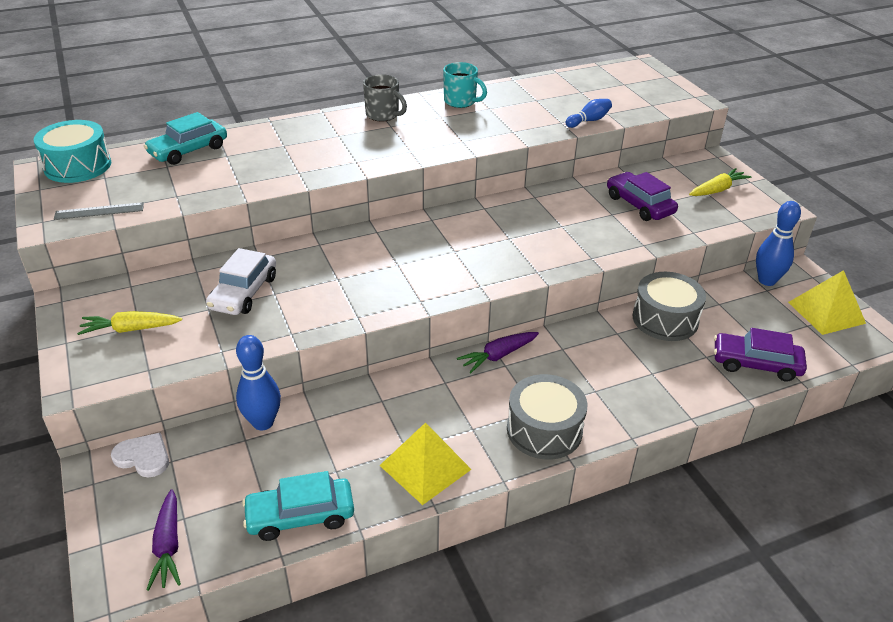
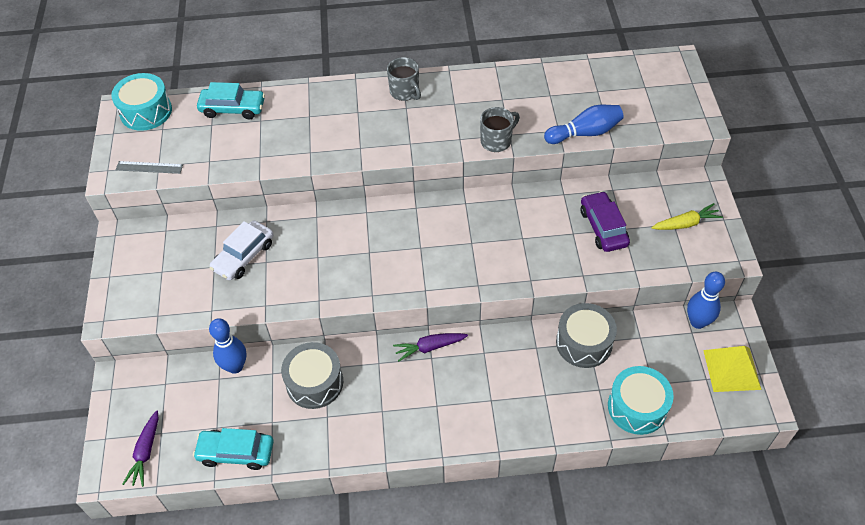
camera: 20 degrees right, 15 degrees up
(131, 329) = (155, 274): yellow carrot -> none
(143, 457) = (148, 375): white heart -> none
(188, 150) = (233, 108): turquoise car -> turquoise car turned 150 degrees counterclockwise
(425, 467) = (334, 435): yellow pyramid -> none
(461, 102) = (480, 86): turquoise mug -> none
(503, 137) = (497, 141): none -> grey mug
(544, 430) = (435, 426): grey drum -> grey drum (314, 382)
(589, 121) = (585, 133): blue bowling pin -> blue bowling pin, size x1.57
(756, 364) = (637, 407): purple car -> turquoise drum

